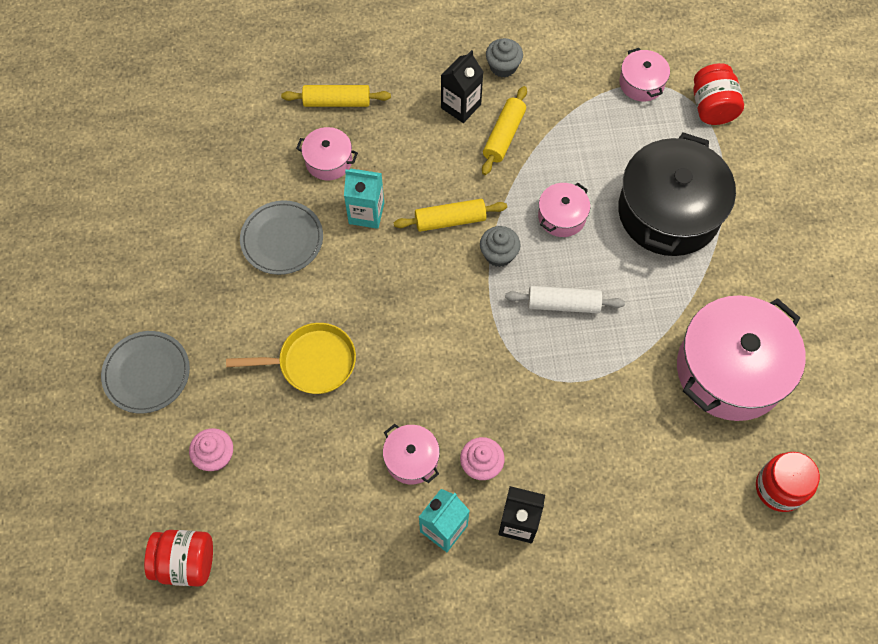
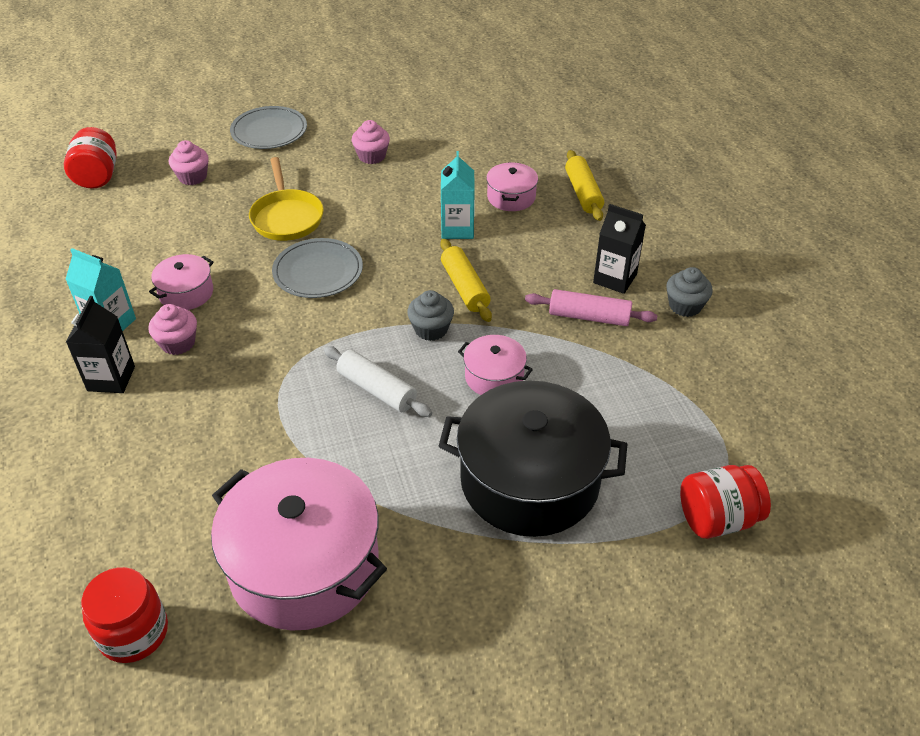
camera: 80 degrees right, 20 degrees down
(226, 273) = (372, 156): none -> pink cupcake
(282, 239) = (414, 182): grey plate -> grey plate (318, 271)
(504, 135) = (589, 316): yellow rolling pin -> pink rolling pin
(563, 304) = (377, 389): white rolling pin -> white rolling pin turned 45 degrees counterclockwise
(641, 83) = (722, 436): pink pot -> none

